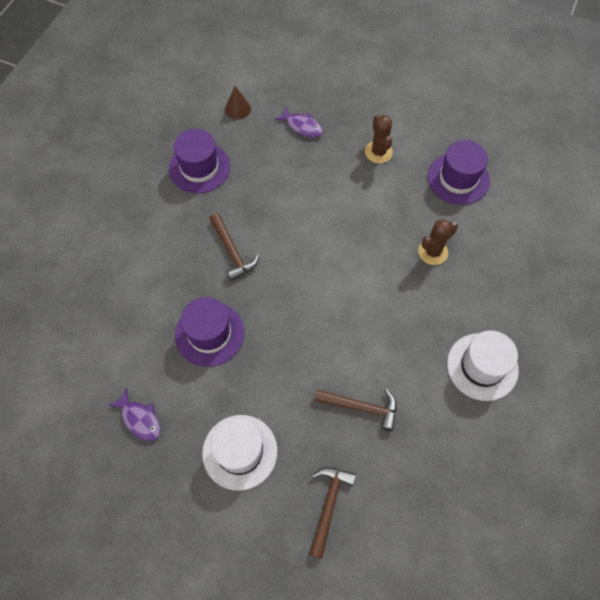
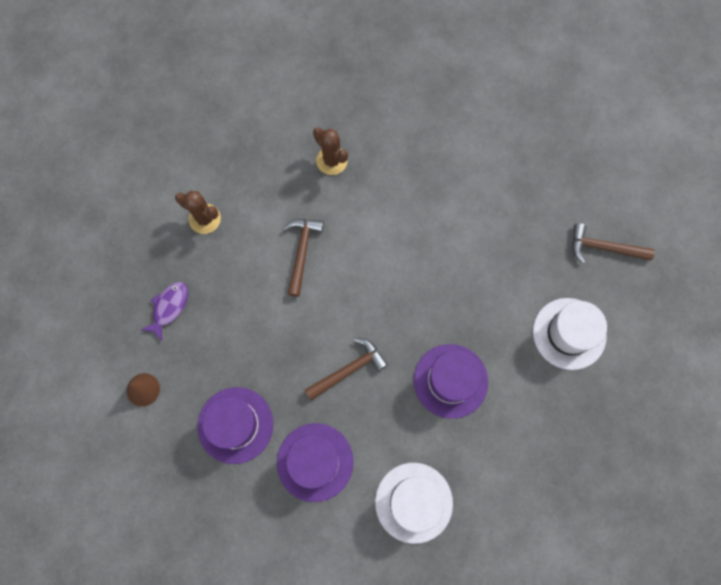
camera: 95 degrees left, 10 degrees up
(140, 419) = (552, 439): purple fish -> none
(361, 407) = (508, 224): brown hammer -> brown hammer (302, 252)
(378, 152) = (205, 219): brown cactus -> brown cactus turned 45 degrees clockwise
(458, 178) = (238, 135): purple hat -> purple hat (315, 462)
(482, 366) = (452, 117): white hat -> white hat (413, 502)

